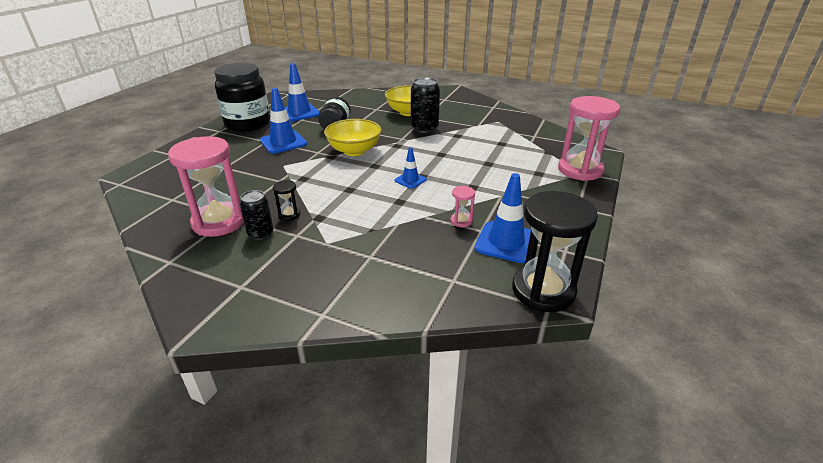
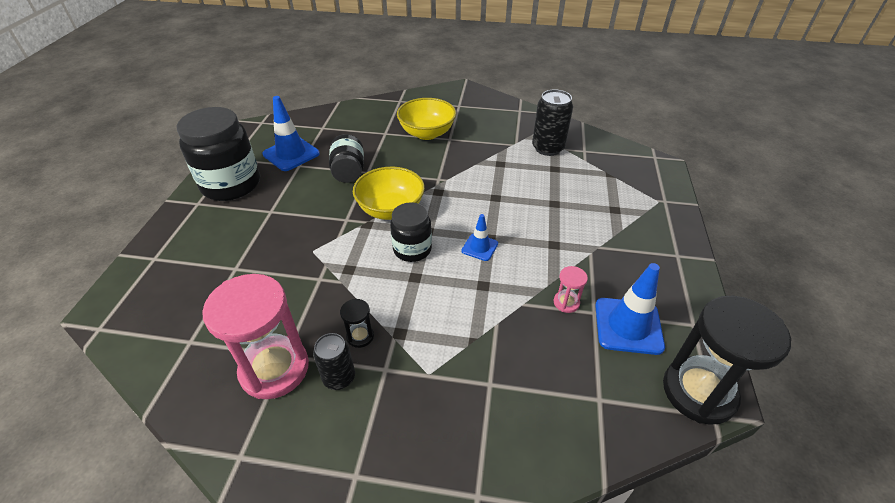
camera: 15 degrees left, 10 degrees up
(283, 142) = (294, 210): blue traffic cone -> none
(357, 174) = (412, 249): none -> black jar
(424, 128) = (457, 158): black can -> black can (547, 148)
(580, 170) = (654, 197): pink hourglass -> none

